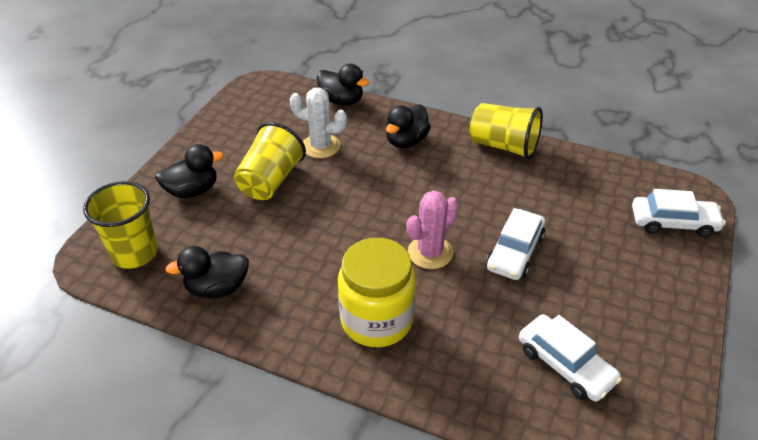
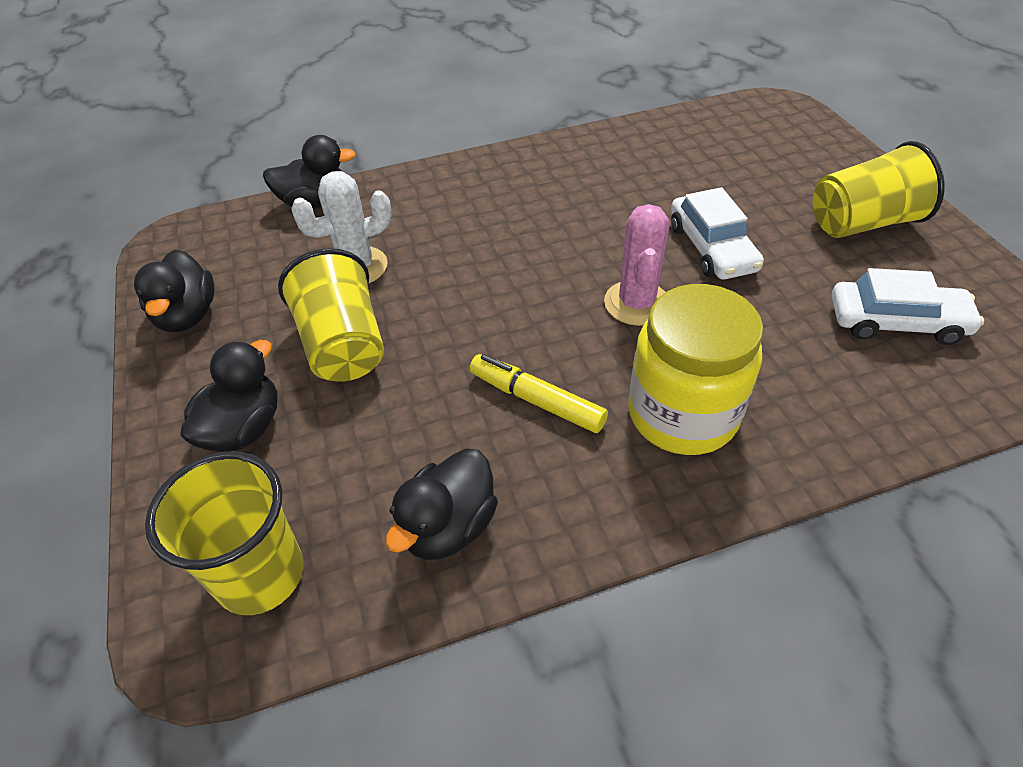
camera: 40 degrees left, 5 degrees up
(319, 264) = (536, 400): none -> yellow marker
(406, 141) = (453, 204): black duck -> black duck (187, 316)
(503, 146) = (562, 153): yellow cup -> yellow cup (862, 223)
(673, 222) = (796, 138): white car -> none

